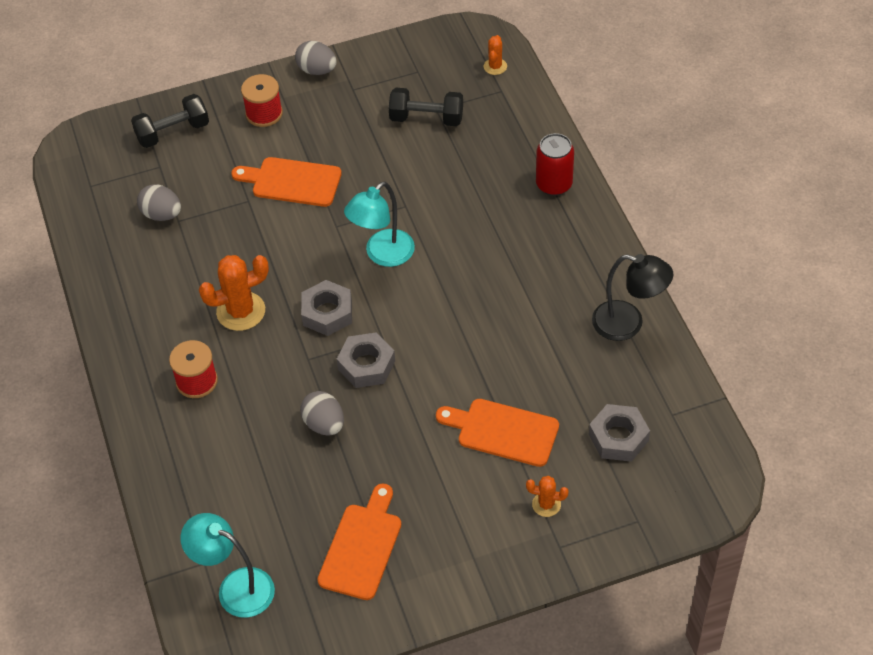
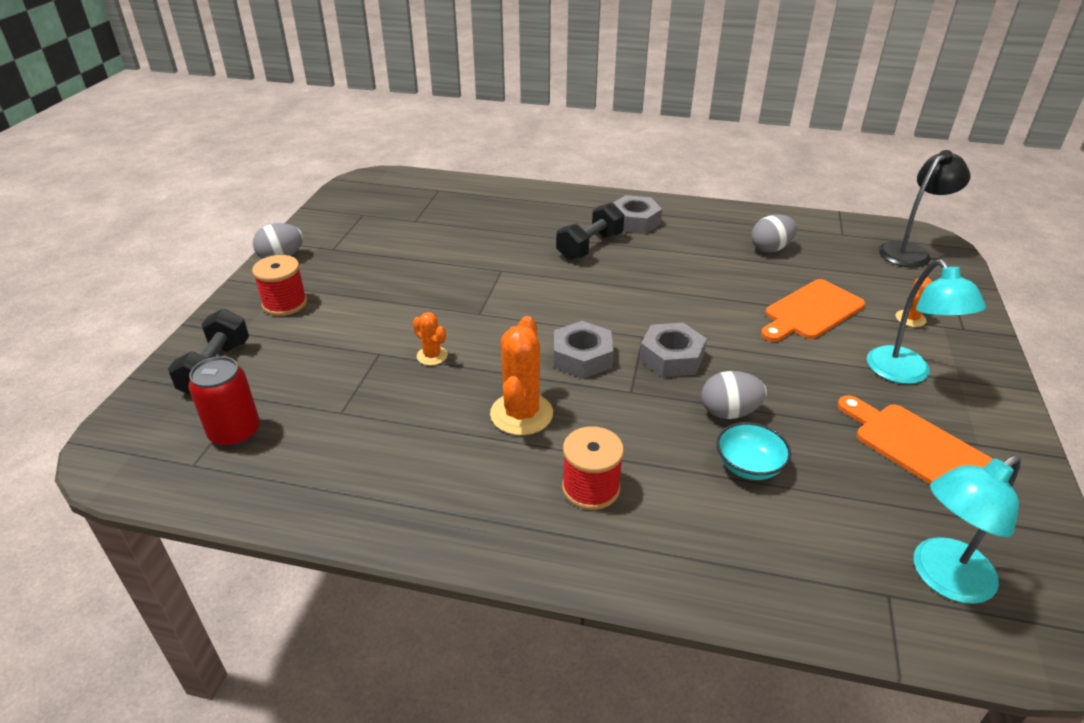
camera: 60 degrees left, 15 degrees down
(162, 214) = (316, 421): grey egg -> grey egg (770, 248)
(273, 455) = (748, 466): none -> turquoise bowl
(292, 182) = (392, 318): orange cutting board -> none
(382, 255) = (544, 301): turquoise lamp -> turquoise lamp (905, 374)
(426, 118) = (419, 228): black dumbbell -> black dumbbell (590, 246)
(495, 66) = (410, 184): orange cactus -> orange cactus (432, 356)
(554, 184) = (562, 202): red can -> red can (235, 433)
(618, 437) = (853, 262): grey nut -> grey nut (634, 221)
(628, 324) = (735, 220): black lamp -> black lamp (910, 251)

